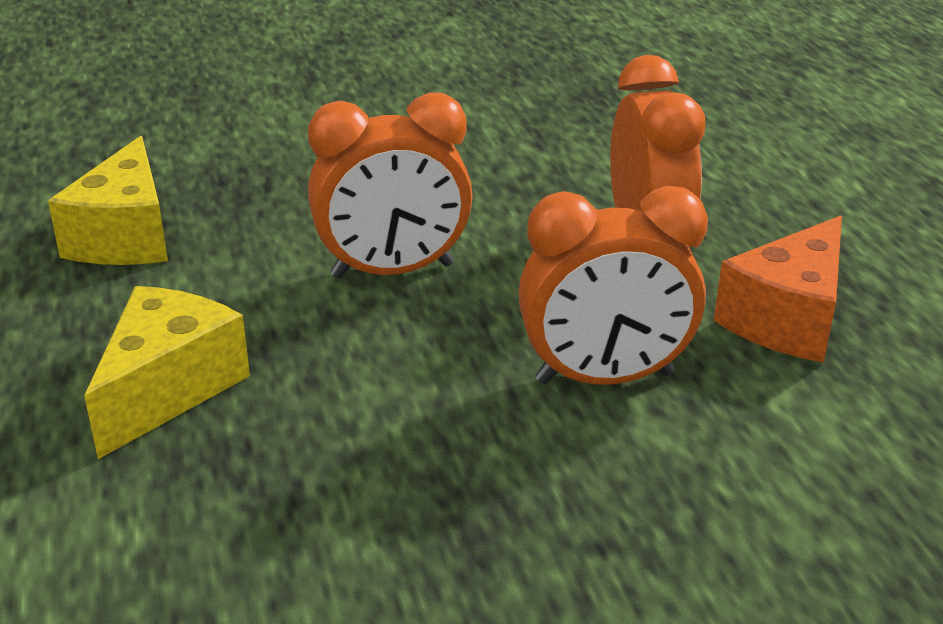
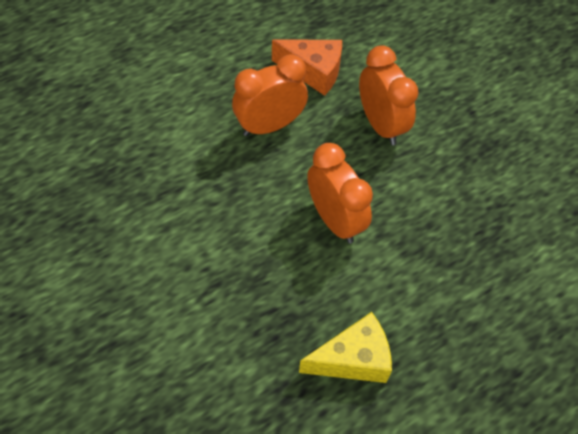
camera: 110 degrees left, 25 degrees up
(168, 389) = (461, 276): yellow cheese -> none

